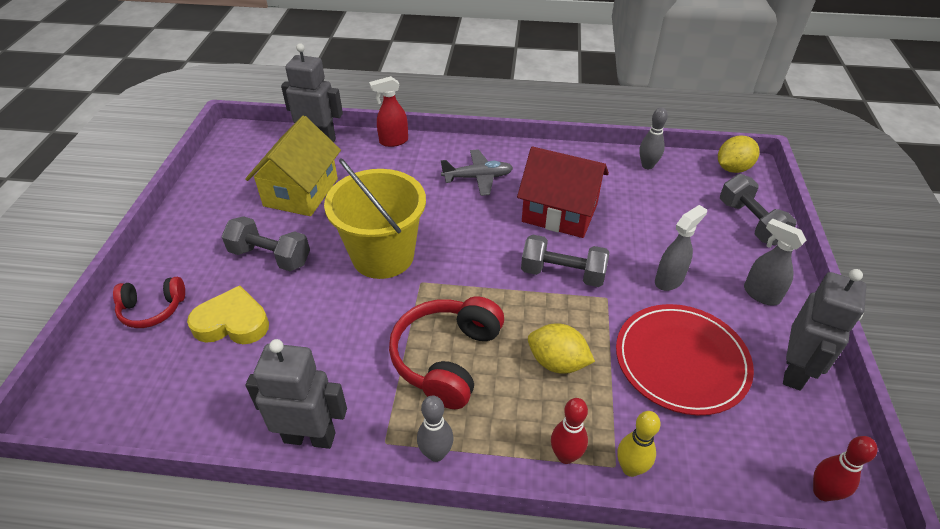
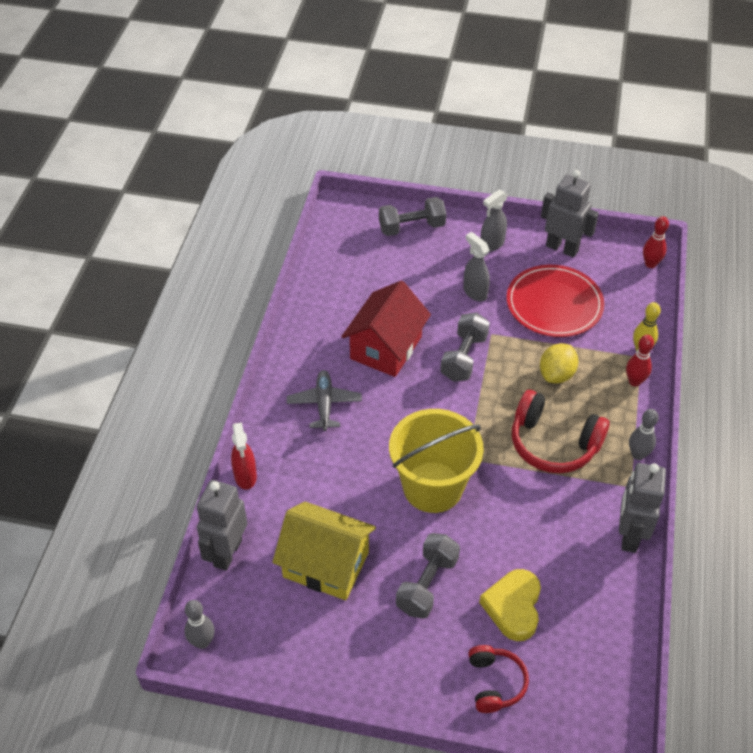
camera: 85 degrees left, 5 degrees up
(647, 165) = (325, 273): grey bowling pin -> grey bowling pin (202, 642)
(732, 168) = (339, 218): yellow lemon -> none

